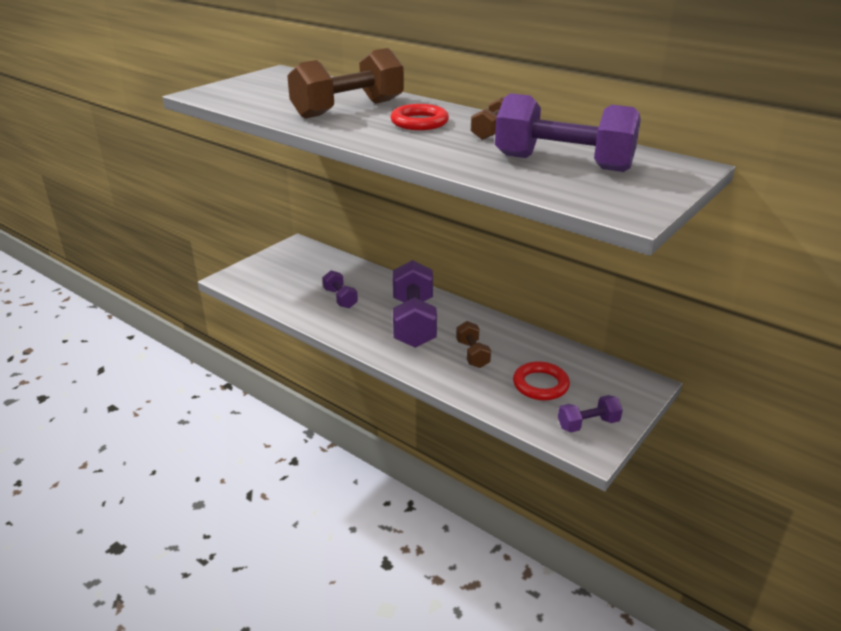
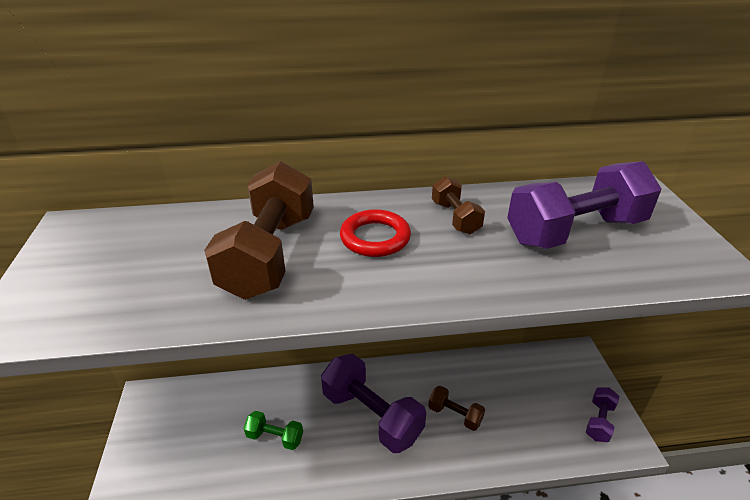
camera: 45 degrees left, 5 degrees up
(340, 298) = (275, 437): purple dumbbell -> green dumbbell
(540, 385) = (531, 408): red ring -> none

